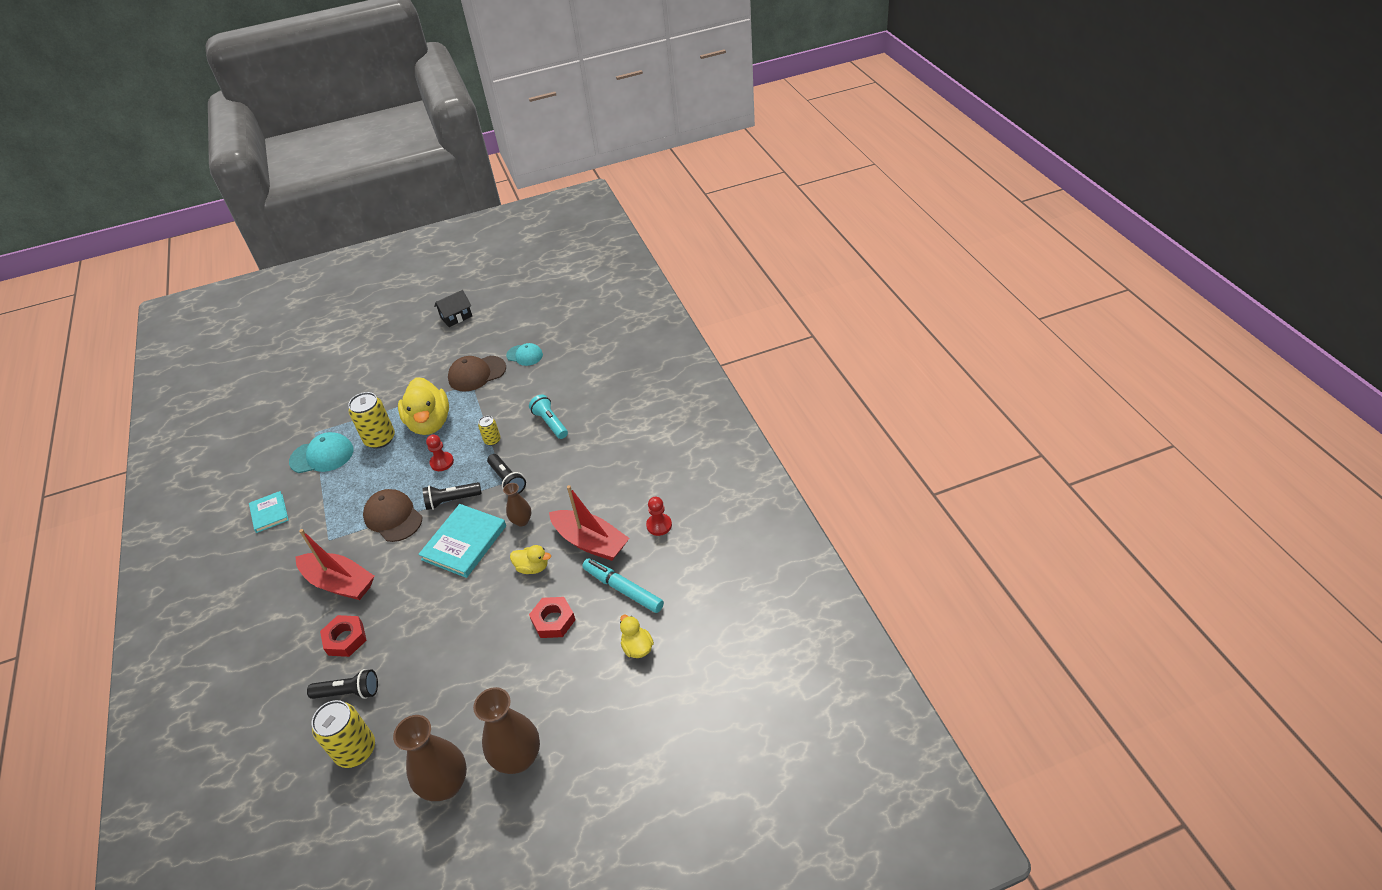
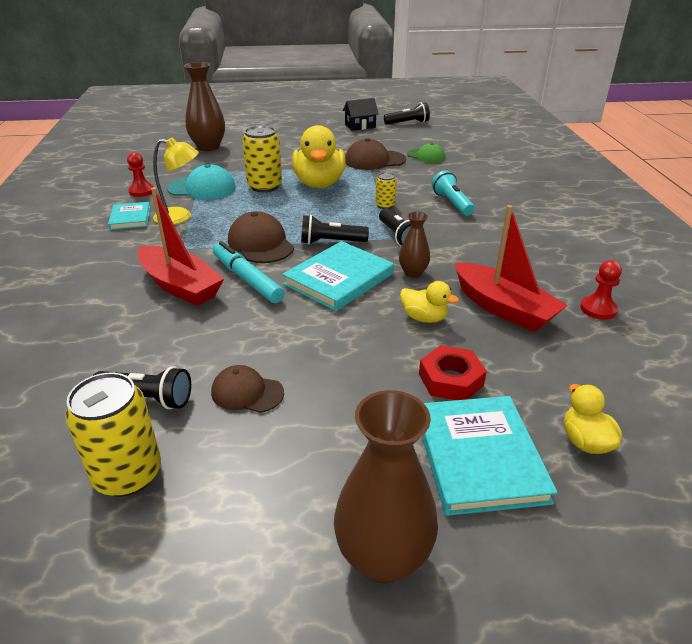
camera: 10 degrees right, 10 degrees down
(314, 501) = (180, 217): none -> yellow lamp
(345, 639) = (166, 339): red nut -> none
(416, 669) = (247, 392): none -> brown cap
(442, 462) = (326, 212): red pawn -> red pawn (142, 191)
(446, 784) = (252, 567): brown vase -> brown vase (208, 147)
(504, 300) = (408, 123): none -> black flashlight
(524, 355) = (426, 156): turquoise cap -> green cap
(571, 677) = (479, 457): none -> turquoise book
(623, 589) = (554, 365): turquoise marker -> turquoise marker (247, 279)

